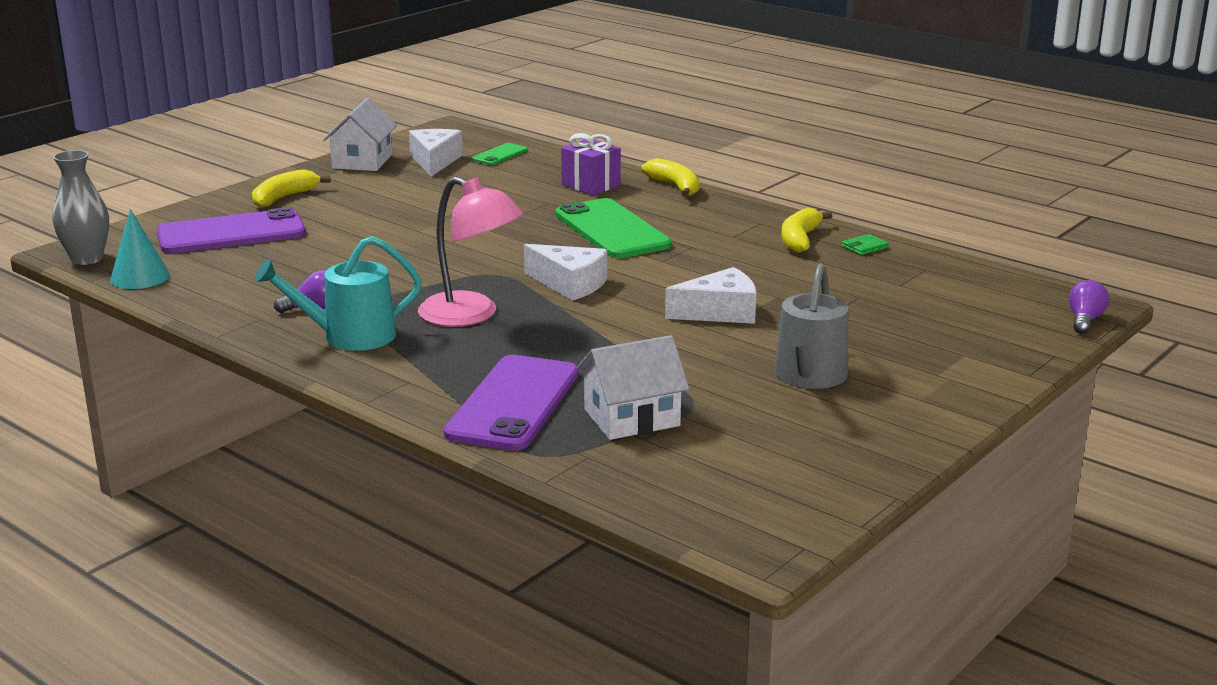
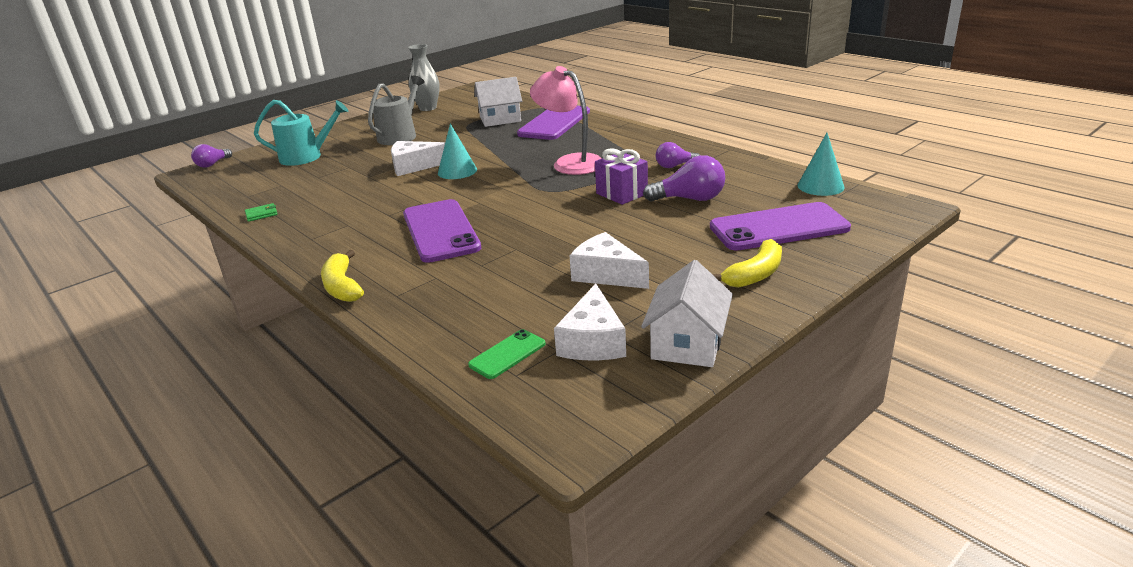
camera: 170 degrees left, 5 degrees up
(87, 259) = (884, 201): grey vase -> grey vase (428, 108)
(313, 262) = (690, 199): none -> purple light bulb
(350, 336) = (645, 150): turquoise watering can -> turquoise watering can (306, 157)
(570, 284) = (498, 183): white cheese -> white cheese (606, 274)
(591, 185) = (425, 291): purple gift -> purple gift (622, 194)
(612, 230) = (440, 231): green phone -> purple phone
(643, 303) = (457, 171): none -> turquoise cone
(800, 240) = (300, 221): yellow banana -> none

